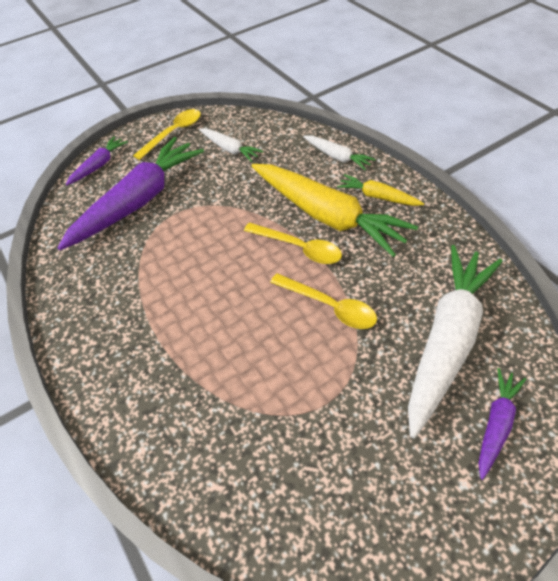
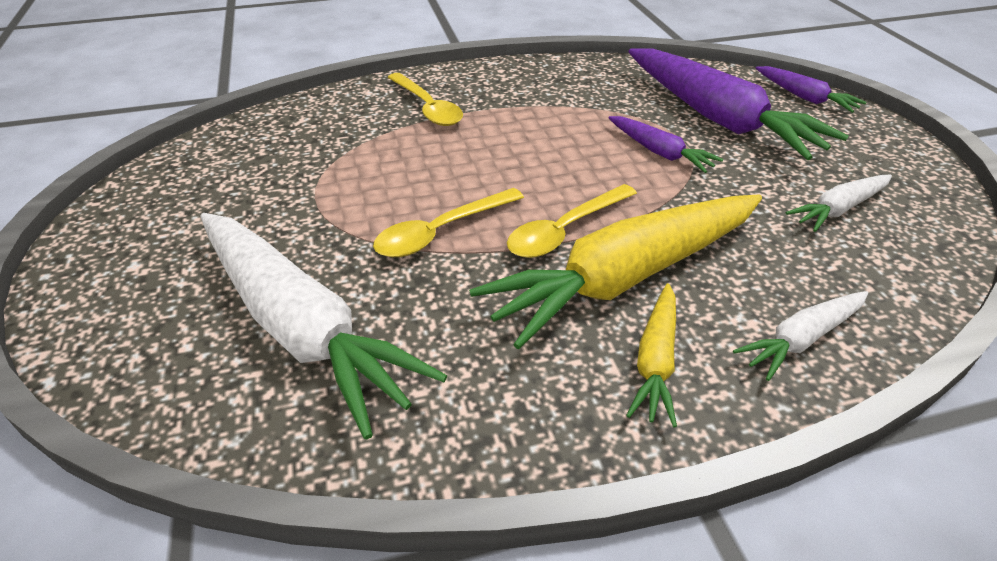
camera: 105 degrees right, 10 degrees down
(173, 133) = (888, 161): yellow spoon -> yellow spoon (427, 107)
(378, 197) = (655, 360): yellow carrot -> yellow carrot turned 150 degrees clockwise
(496, 424) = (154, 322): purple carrot -> purple carrot (659, 152)

